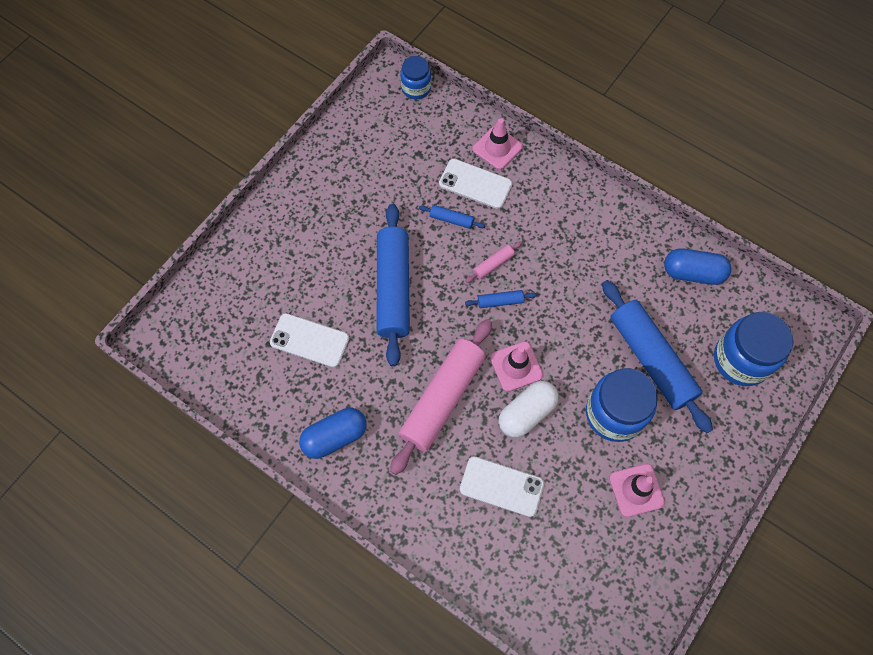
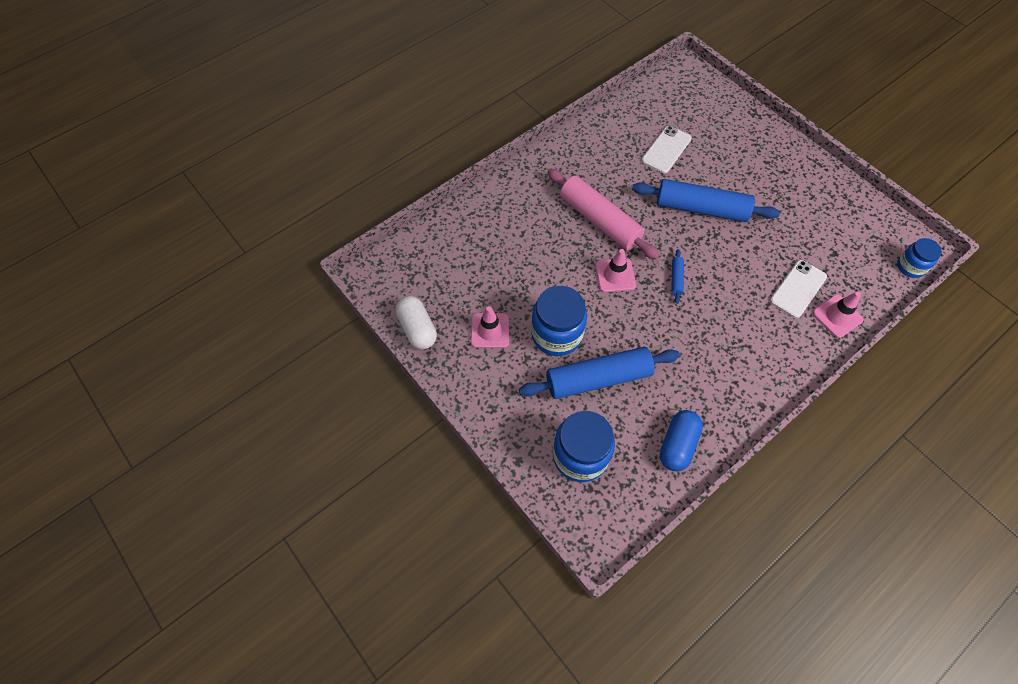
camera: 105 degrees right, 5 degrees down
(335, 437) = (587, 151): blue capsule -> none
(451, 219) = (762, 262): blue rolling pin -> none
(493, 264) = (712, 282): pink rolling pin -> none
(501, 486) = (521, 241): white phone -> none
(527, 413) = (573, 272): white capsule -> white capsule (417, 329)

